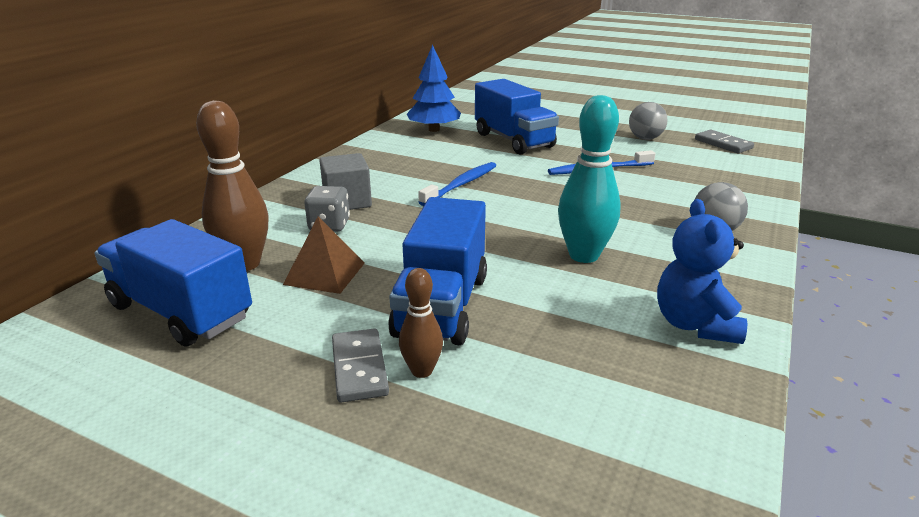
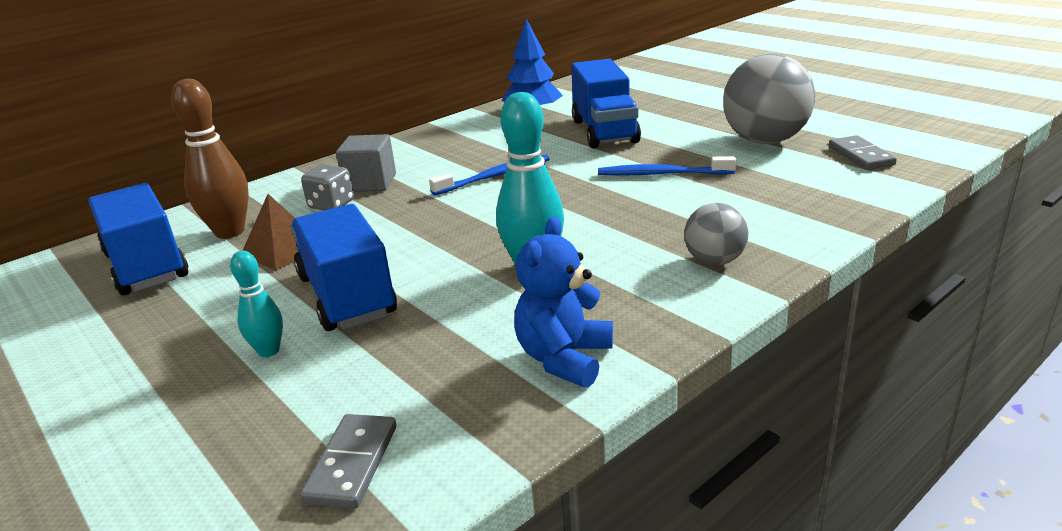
camera: 25 degrees right, 0 degrees up
(359, 368) = (225, 338): grey domino -> grey domino (352, 464)
(422, 371) = (269, 351): brown bowling pin -> turquoise bowling pin
(442, 305) = (347, 295): blue truck -> blue truck turned 120 degrees clockwise
(645, 138) = (764, 141): grey ball -> grey ball, size x1.88

